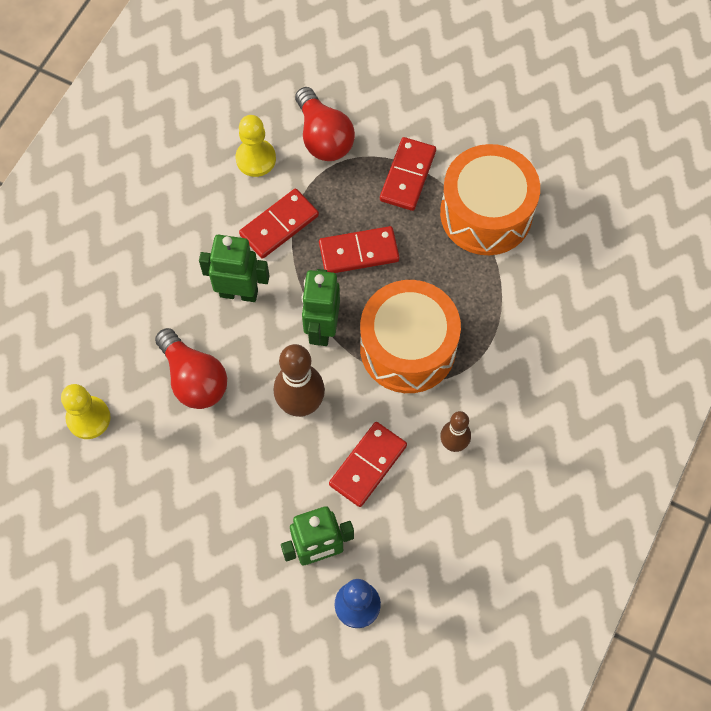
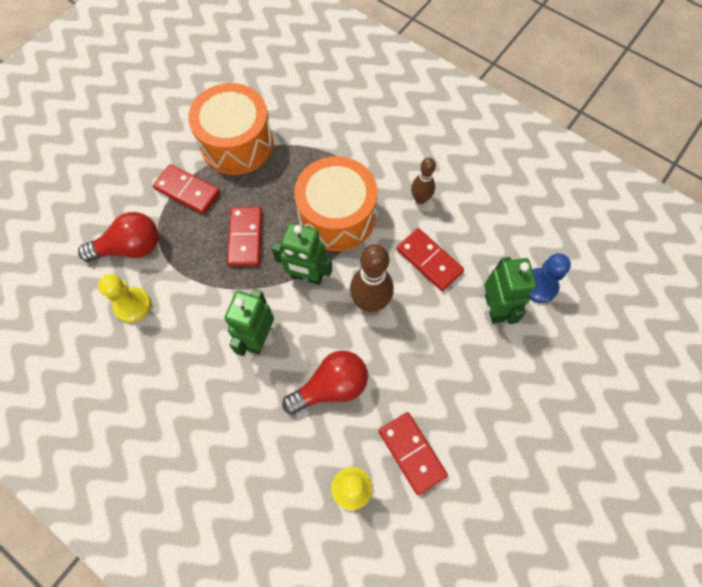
camera: 80 degrees left, 0 degrees up
(279, 225) = (203, 295): red domino -> red domino (411, 453)

